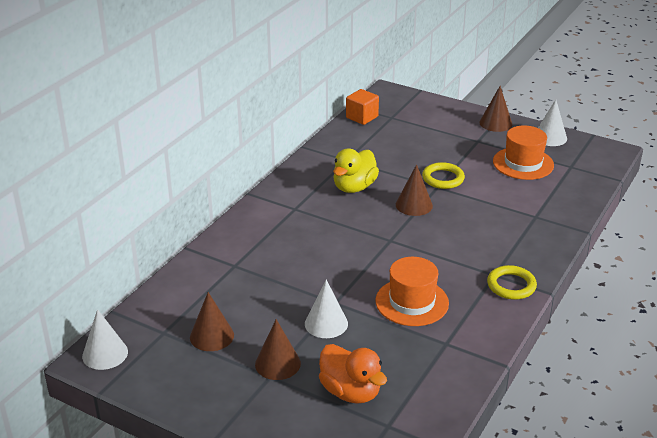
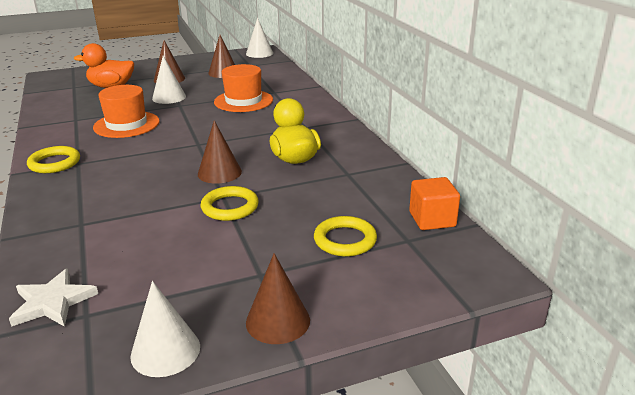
camera: 130 degrees right, 5 degrees down
(417, 132) = (345, 240): none -> yellow ring
(523, 163) = (160, 278): orange hat -> orange hat (243, 101)
(582, 179) = (53, 302): none -> white star

